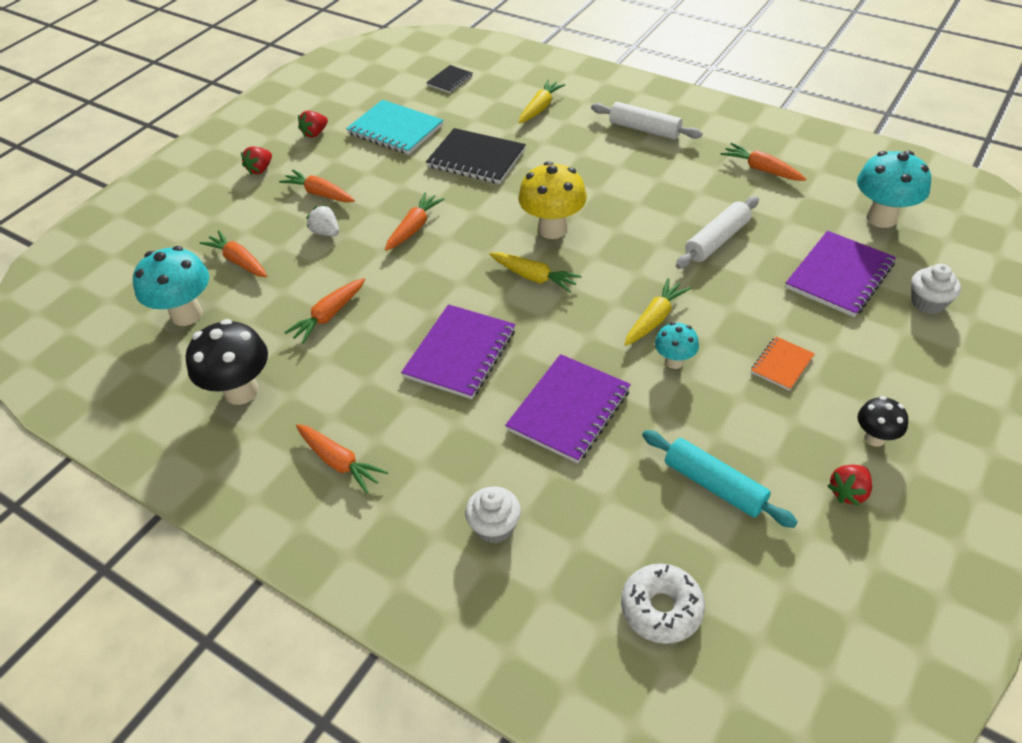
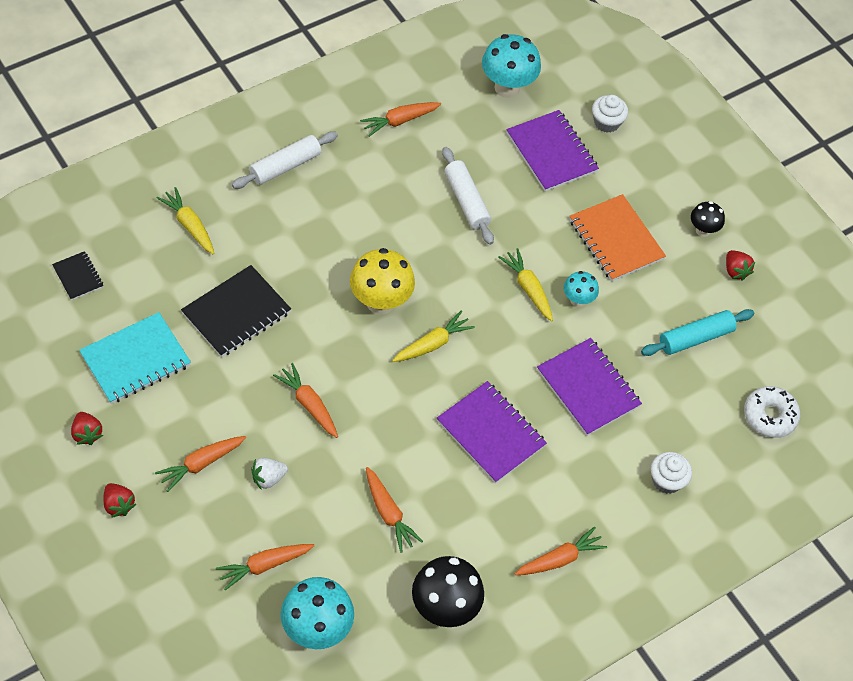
camera: 75 degrees left, 10 degrees up
(781, 364) = (615, 240): orange notebook -> orange notebook, size x1.88

